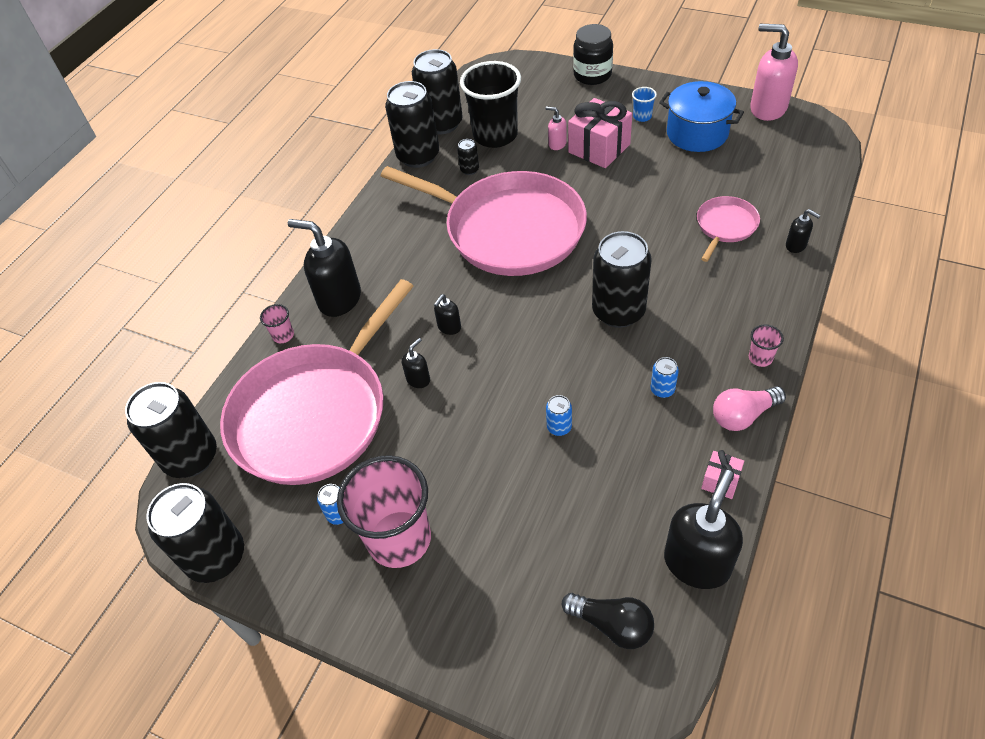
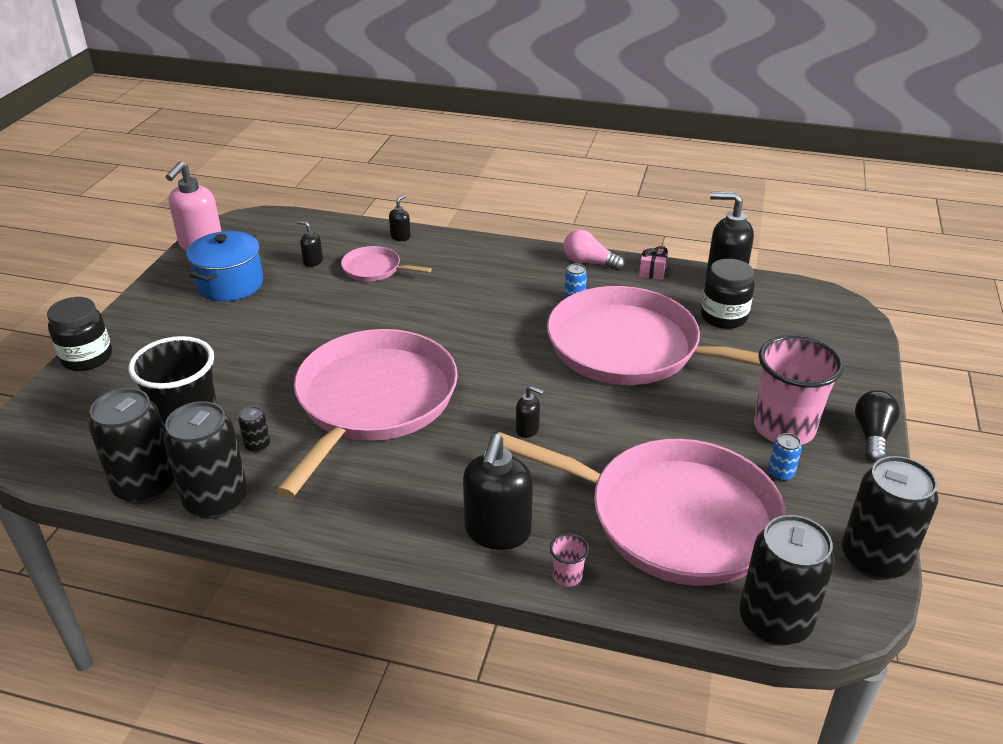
camera: 105 degrees left, 15 degrees down
(418, 379) = (603, 443): black soap dispenser -> black soap dispenser (313, 261)
(557, 144) = (223, 377): pink soap dispenser -> none
(559, 427) = (631, 348): blue can -> pink pan
(599, 148) = (239, 345): pink gift -> none
(611, 538) = (723, 317): none -> black jar
(612, 625) = (791, 314): black light bulb -> black light bulb (872, 435)
(618, 311) = (489, 323): black can -> none
(642, 117) = (189, 318): blue cup -> none
(743, 415) = (589, 262): pink light bulb -> pink light bulb turned 150 degrees clockwise
(760, 358) = (530, 255): pink cup -> none

